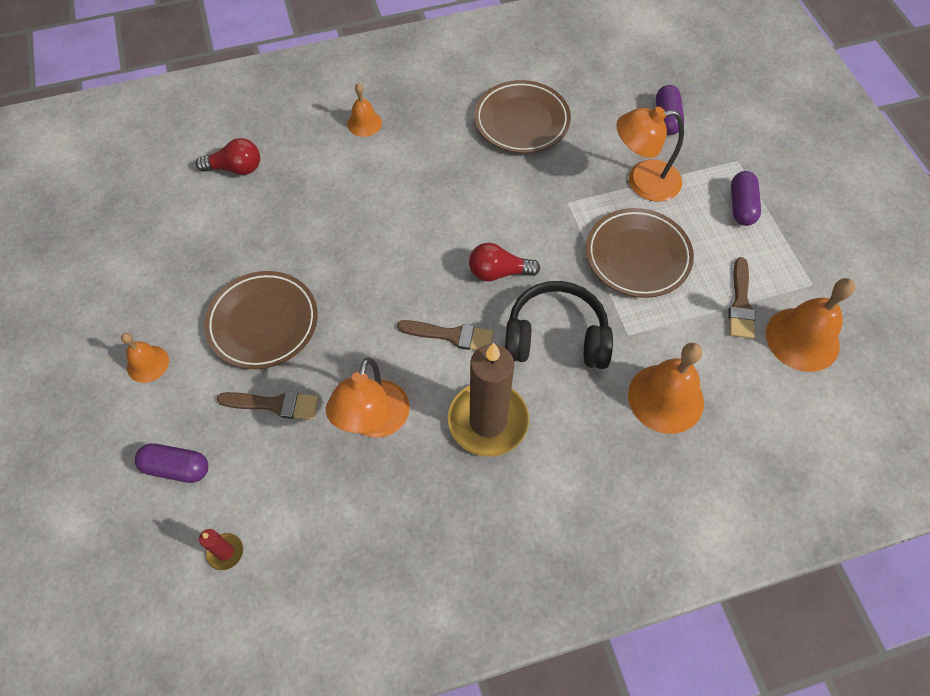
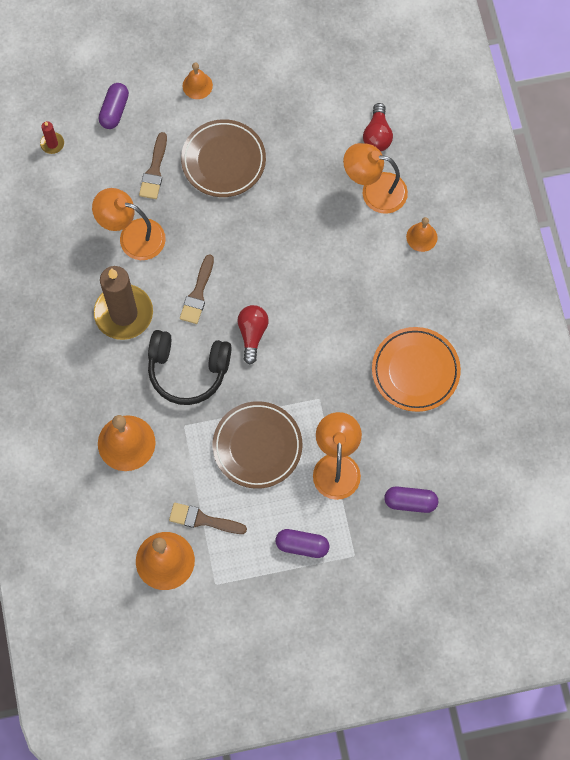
camera: 95 degrees right, 10 degrees up
(308, 167) = (374, 191): none -> orange lamp
(521, 121) = (415, 371): brown plate -> orange plate
(556, 337) = (188, 370): black headphones -> black headphones turned 90 degrees clockwise

